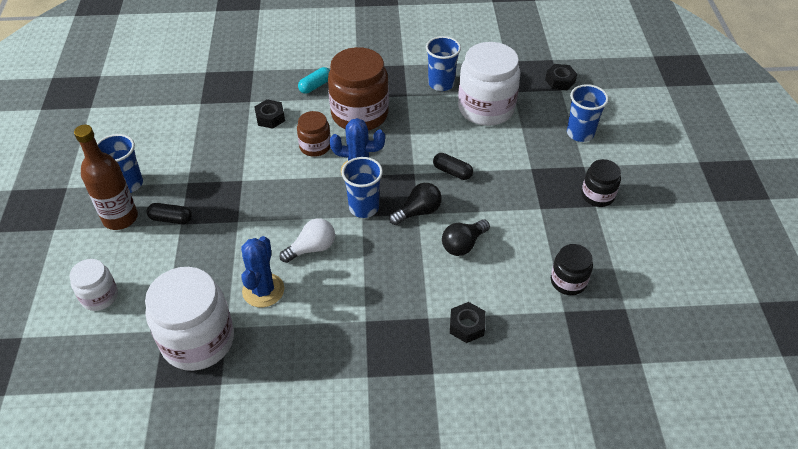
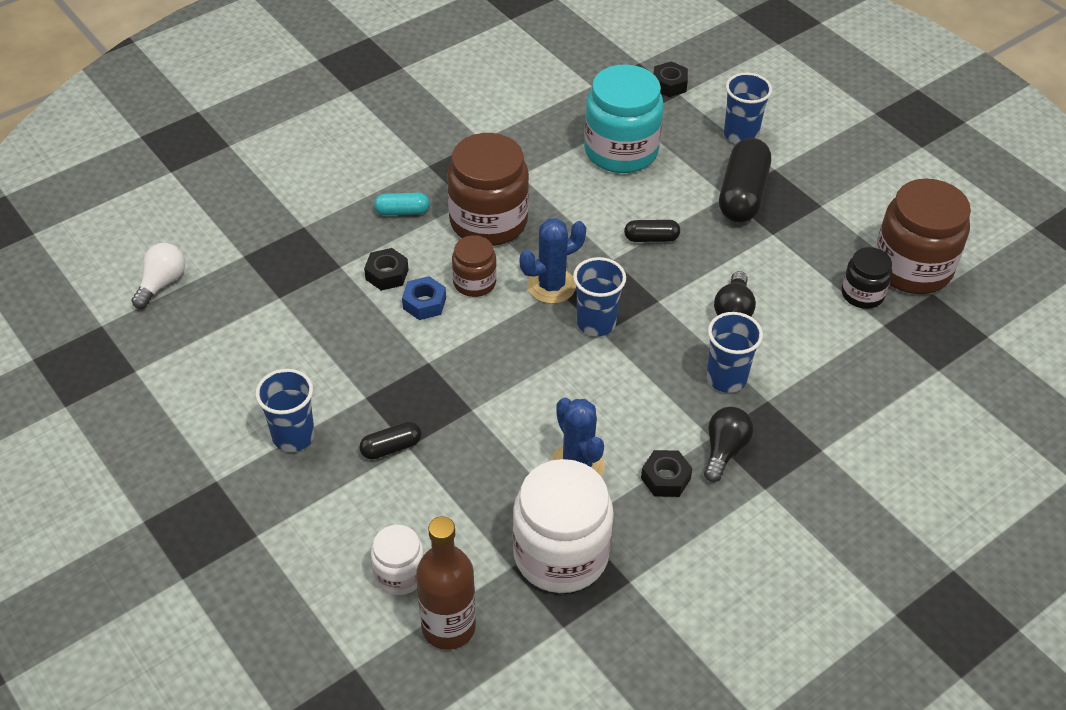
camera: 35 degrees left, 0 degrees up
(120, 218) = (327, 479): brown bottle -> brown bottle (448, 627)
(274, 145) = (424, 303): none -> blue nut
(312, 248) = (584, 395): white light bulb -> white light bulb (162, 283)
(315, 86) = (402, 211): turquoise capsule -> turquoise capsule turned 75 degrees clockwise
(418, 212) = (657, 299): black light bulb -> black light bulb (724, 450)
(441, 84) = (546, 144): blue cup -> blue cup (726, 378)
(467, 326) = (811, 388): black nut -> black nut (665, 478)
(486, 108) = (621, 151): white jar -> turquoise jar
(543, 172) = (742, 194): none -> black capsule
(597, 195) = (814, 193): black jar -> none
(625, 282) = (912, 268): none -> brown jar

